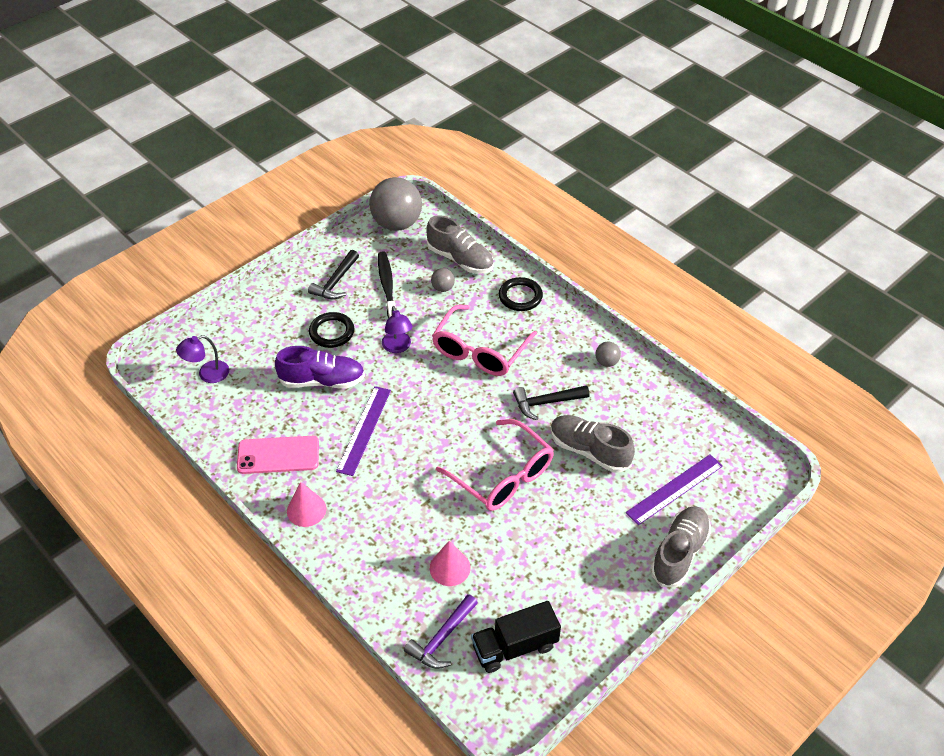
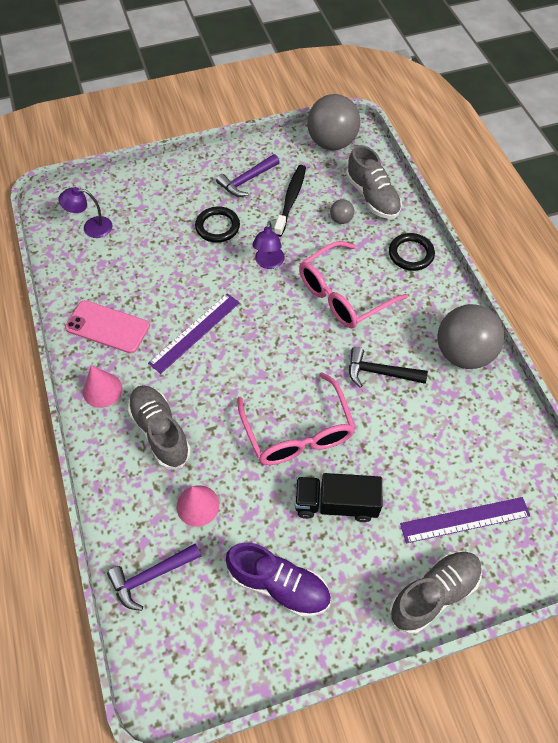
camera: 25 degrees right, 10 degrees up
(322, 381) = (184, 270): purple shoe -> purple shoe (279, 584)
(336, 282) = (247, 180): black hammer -> purple hammer
(515, 647) = (214, 619): black truck -> black truck (336, 504)
(589, 451) = (397, 440): grey shoe -> grey shoe (160, 432)
(606, 362) = (463, 353): grey ball -> grey ball, size x2.31

